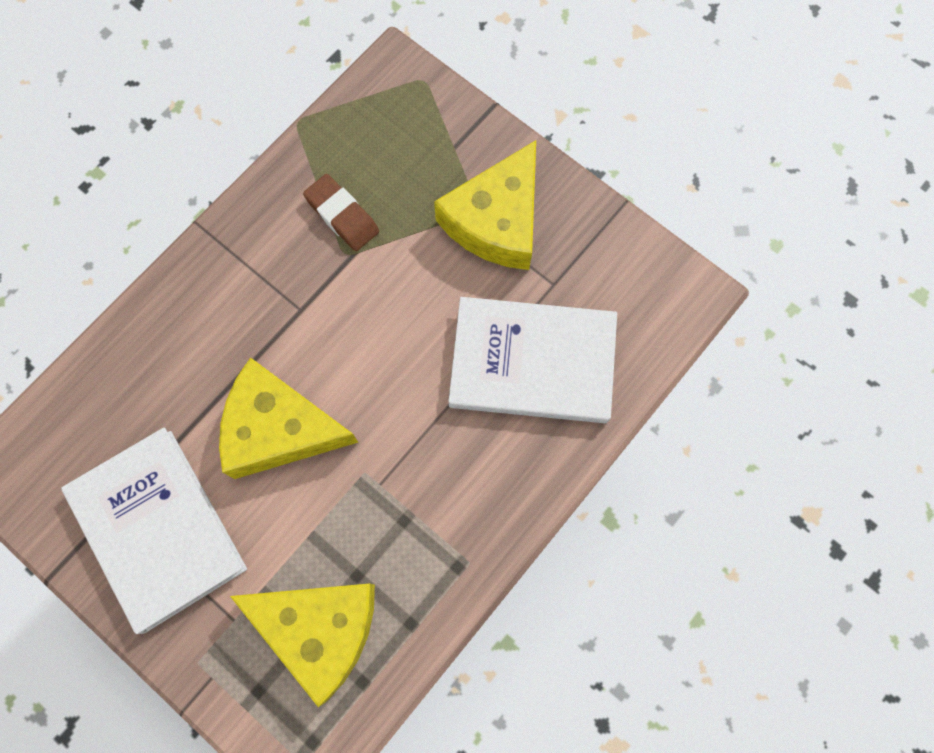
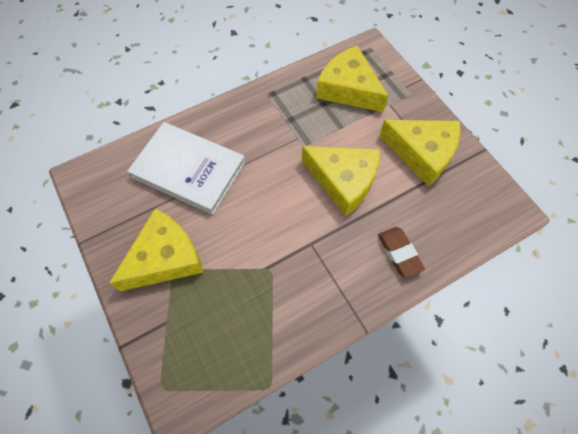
camera: 160 degrees left, 10 degrees down
(158, 529) = (422, 153): white book -> yellow cheese
(342, 215) = (263, 297): brown eraser -> brown eraser (399, 253)

